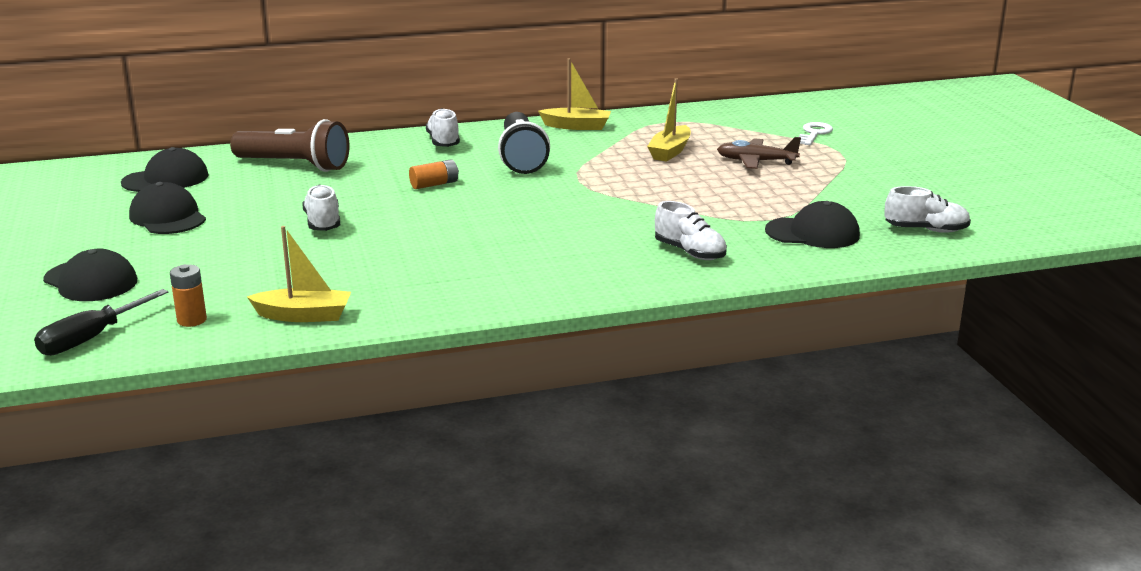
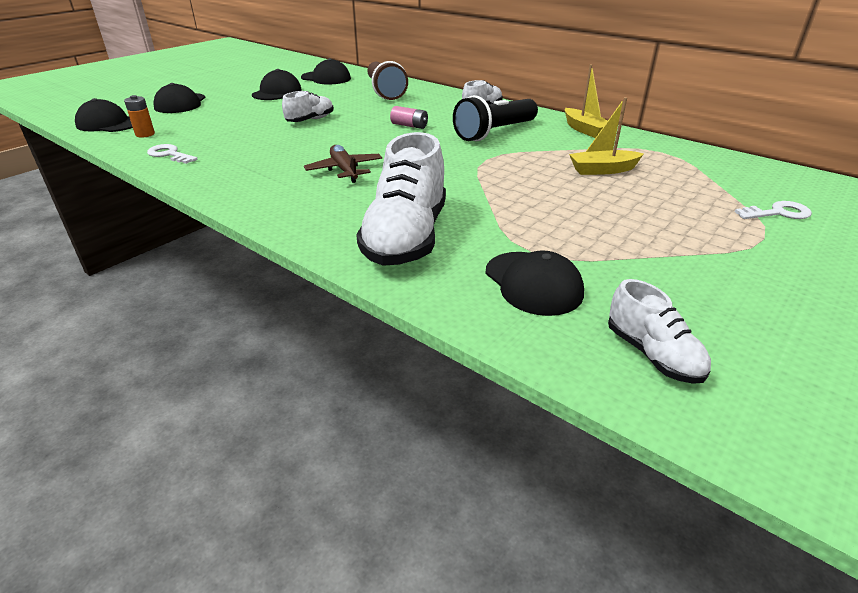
camera: 55 degrees right, 10 degrees up
(91, 338) = (109, 124): black screwdriver -> black cap
(304, 315) = (169, 154): yellow boat -> white key
(434, 184) = (409, 126): orange battery -> pink battery
(690, 252) = (406, 237): white shoe -> white shoe, size x1.87
(756, 161) = (653, 207): brown plane -> brown plane (344, 170)

